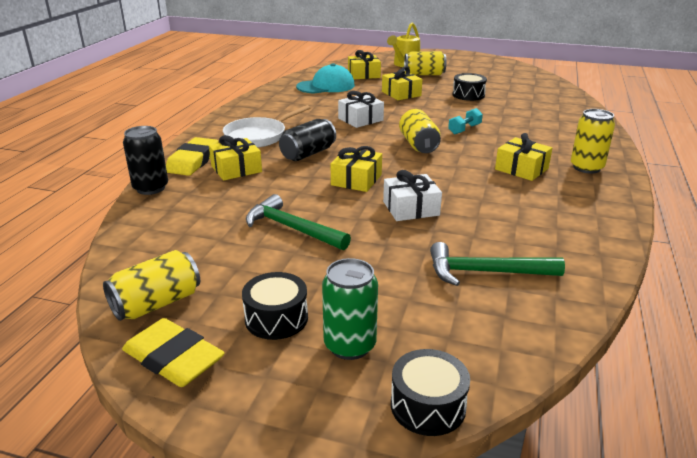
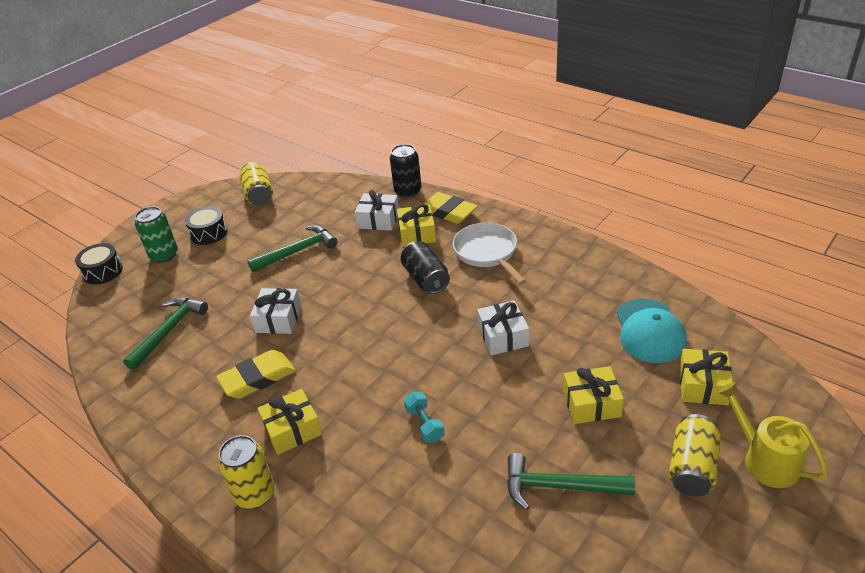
camera: 115 degrees right, 10 degrees up
(173, 358) = (210, 200): yellow eraser -> yellow eraser (257, 378)
(214, 193) = (378, 220): none -> white gift
(356, 180) = (351, 299): yellow gift -> none
(418, 145) = (402, 365): yellow can -> none
(468, 95) = (559, 487): black drum -> green hammer

